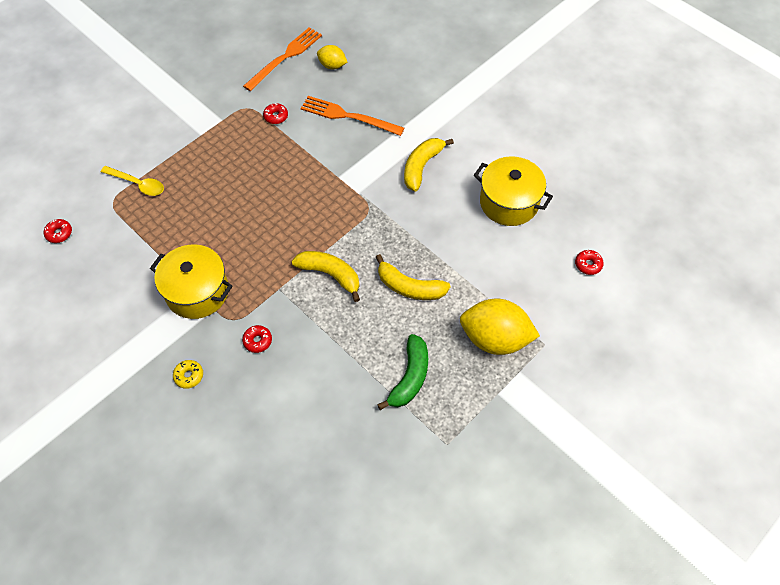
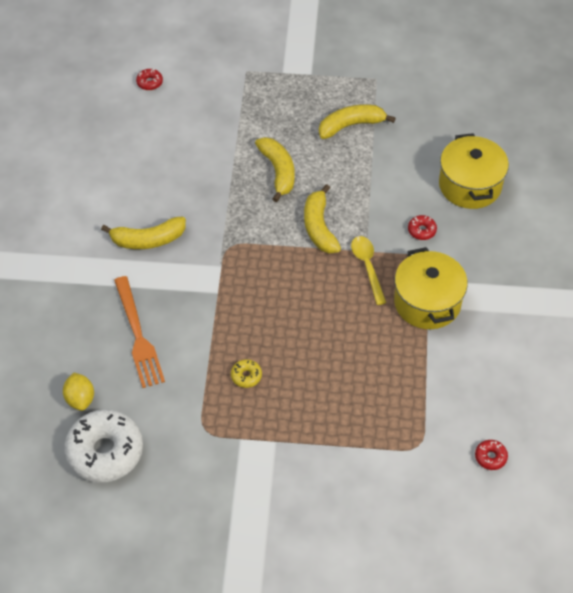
camera: 130 degrees left, 5 degrees down
(138, 184) = (380, 443): yellow spoon -> yellow spoon (367, 267)
(189, 376) = (493, 250): yellow donut -> yellow donut (246, 376)
(276, 116) = (193, 395): red donut -> none
(285, 57) = (105, 451): orange fork -> white donut
(410, 377) = (351, 125): green banana -> yellow banana
(495, 338) = (270, 99): yellow lemon -> none
(509, 202) = (132, 160): yellow pot -> yellow pot (470, 185)

